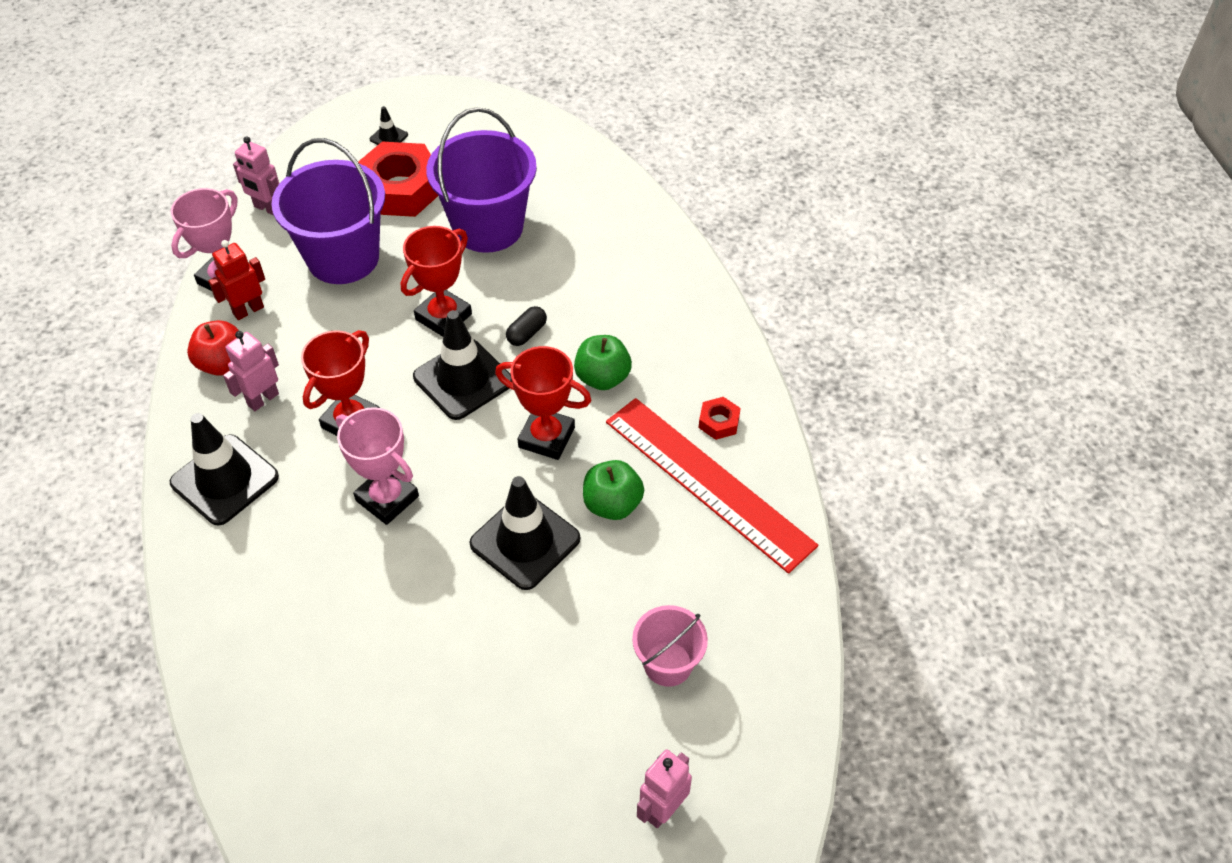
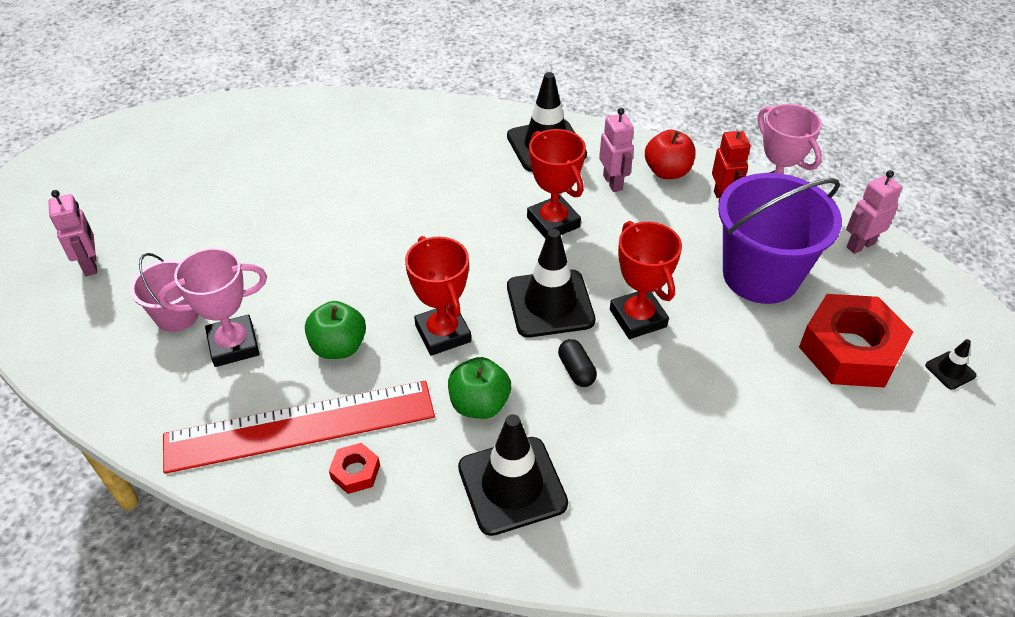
camera: 120 degrees right, 5 degrees down
(387, 498) = (461, 218): pink trophy -> pink trophy (233, 345)
(488, 227) = (752, 400): purple bucket -> none
(525, 541) = (354, 279): black traffic cone -> black traffic cone (512, 485)
(546, 437) = (443, 333): red trophy -> red trophy turned 75 degrees counterclockwise

